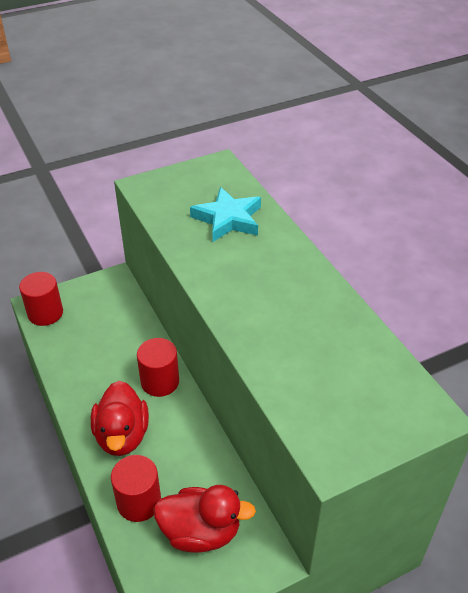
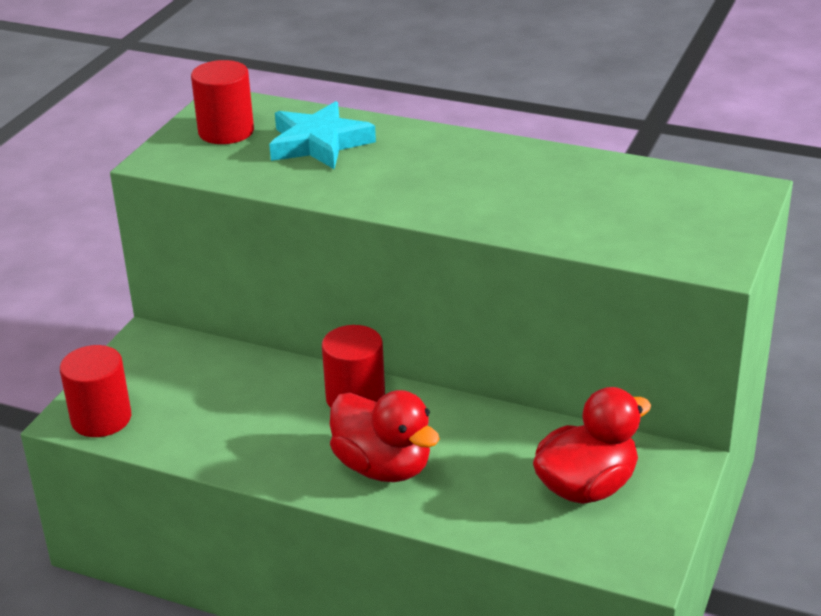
camera: 40 degrees left, 10 degrees down
(139, 502) = (487, 506): red cylinder -> red cylinder (226, 131)

